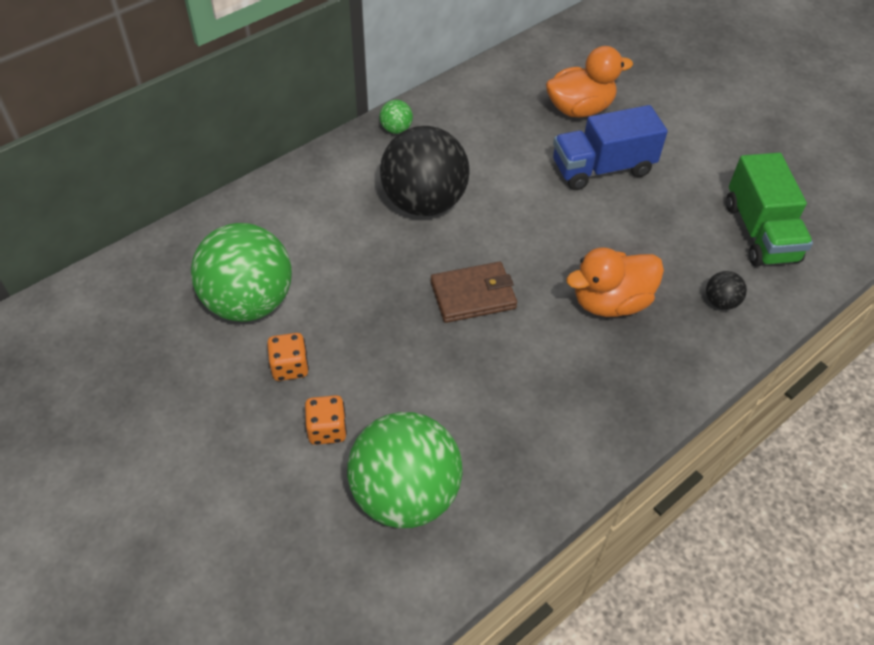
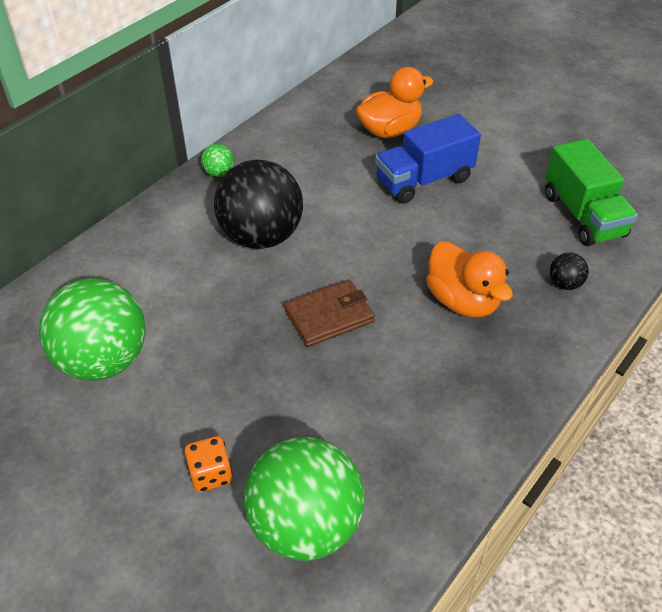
camera: 10 degrees left, 5 degrees down
(290, 367) = (159, 418): orange dice -> none
(610, 302) = (462, 301): orange duck -> orange duck turned 90 degrees counterclockwise

